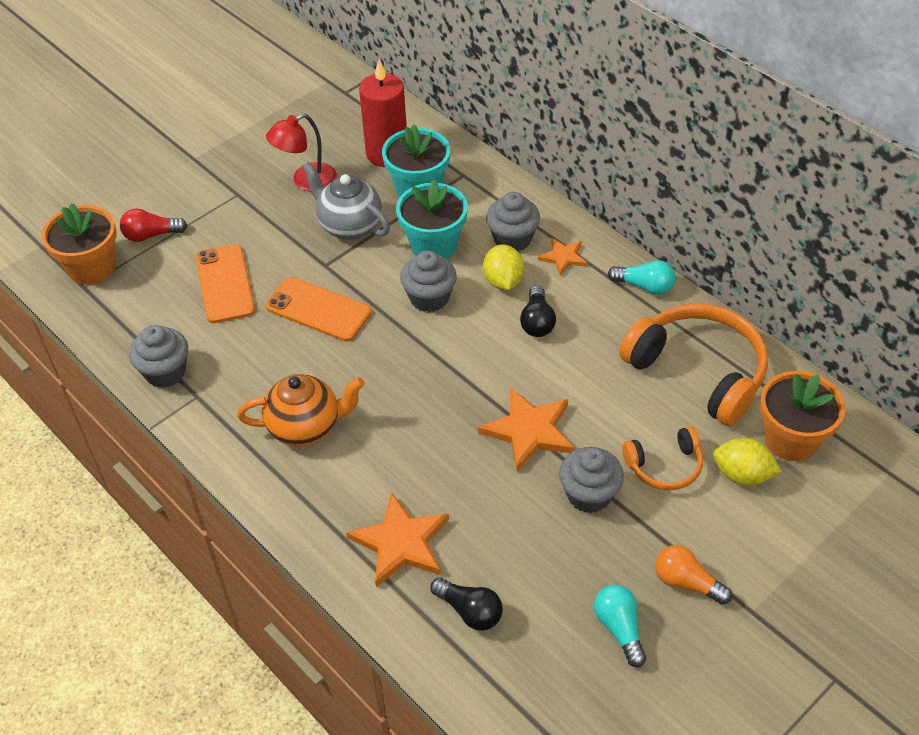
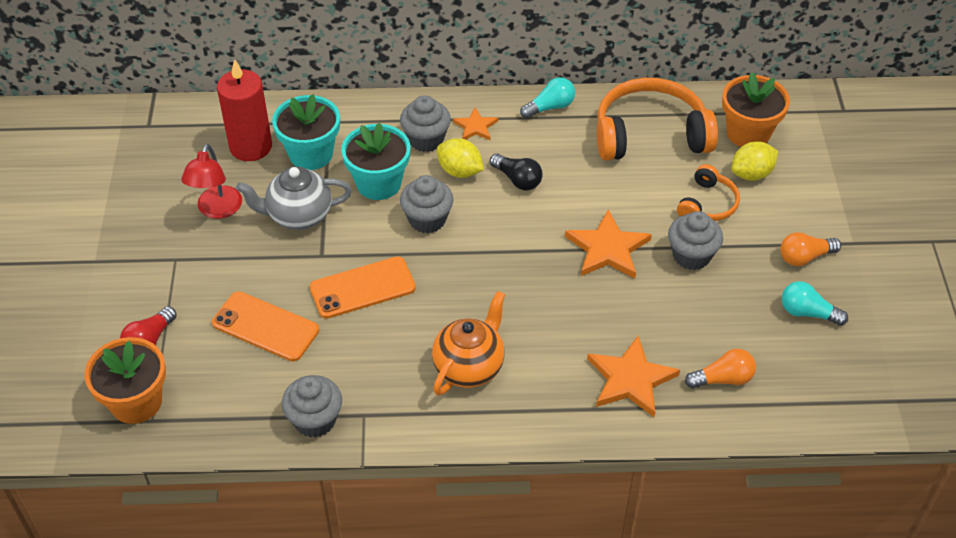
camera: 50 degrees left, 0 degrees up
(469, 611) = (723, 379): black light bulb -> orange light bulb

